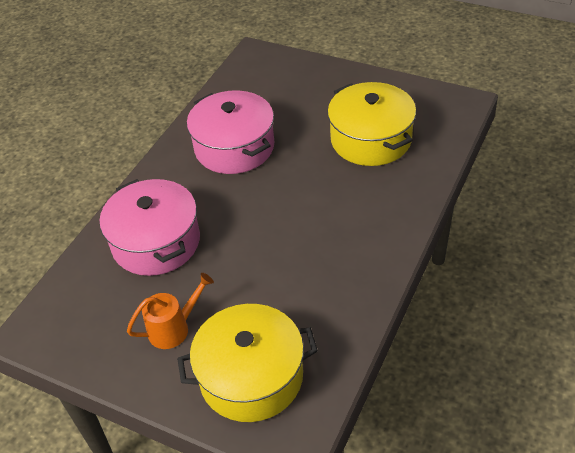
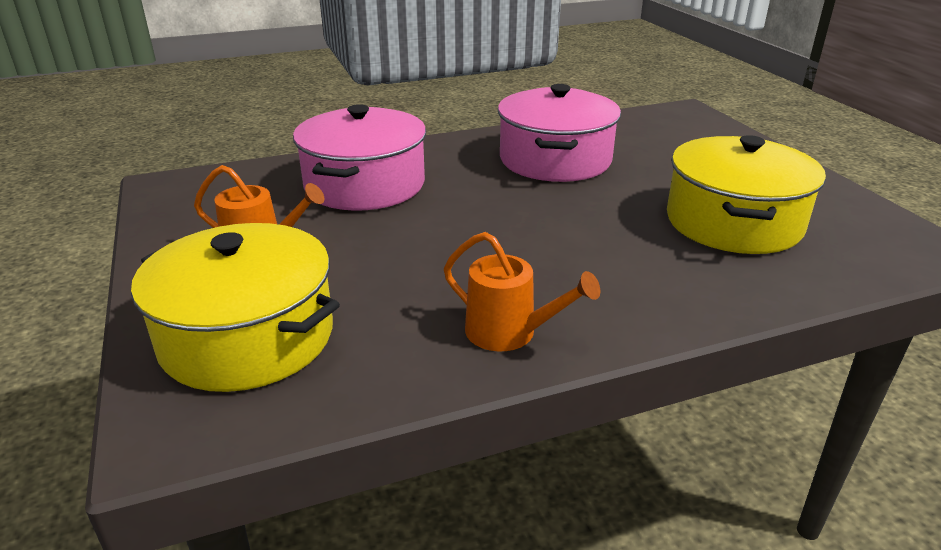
camera: 40 degrees right, 15 degrees down
(357, 281) = (509, 333): none -> orange watering can

